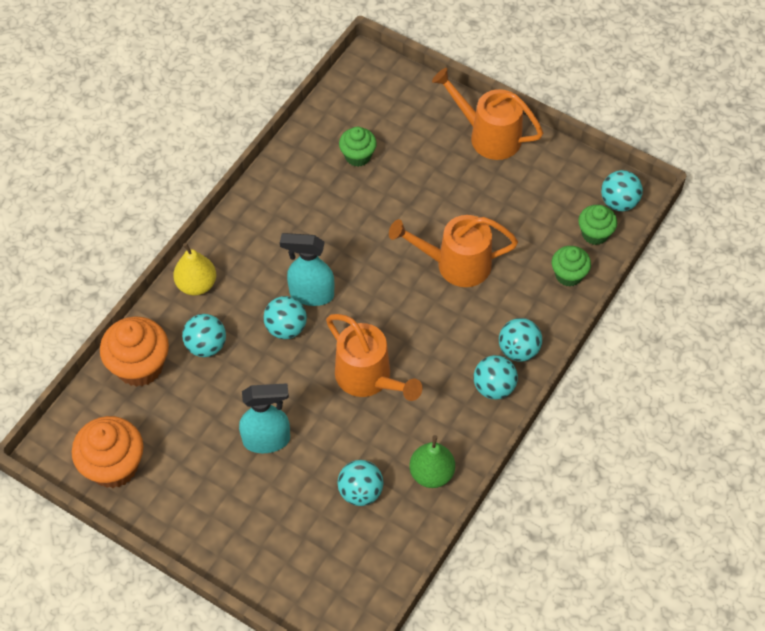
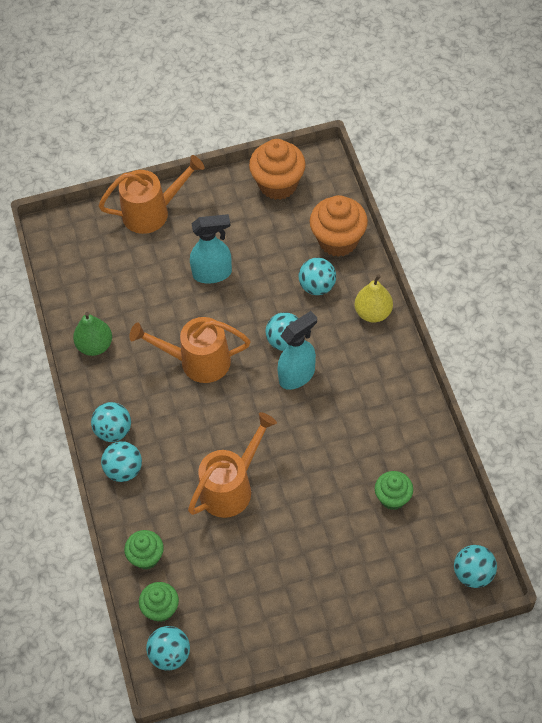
camera: 135 degrees right, 0 degrees up
(267, 440) = (213, 273): turquoise spray bottle -> turquoise spray bottle turned 135 degrees counterclockwise
(360, 492) = (125, 298): turquoise ball -> turquoise ball (473, 574)
(487, 135) = (325, 611): orange watering can -> orange watering can (153, 212)

